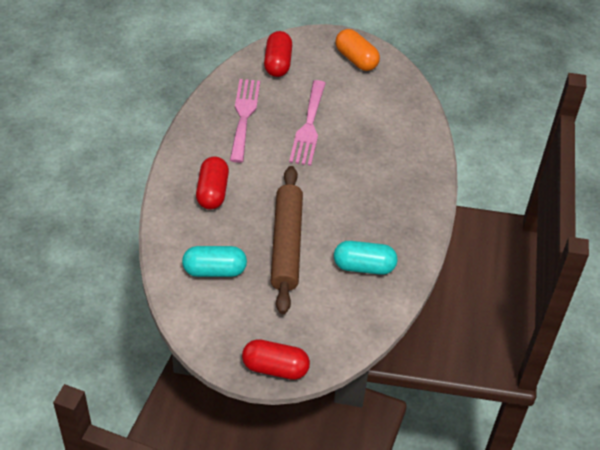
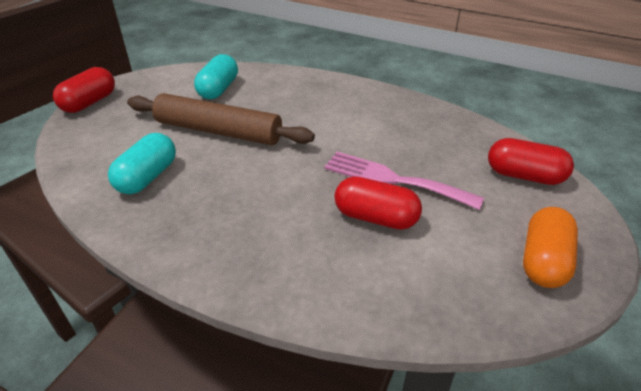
camera: 110 degrees right, 10 degrees down
(212, 192) = (314, 100): red capsule -> red capsule (375, 217)
(244, 116) = (423, 134): pink fork -> none
(356, 59) = (543, 261): orange capsule -> orange capsule turned 45 degrees counterclockwise

